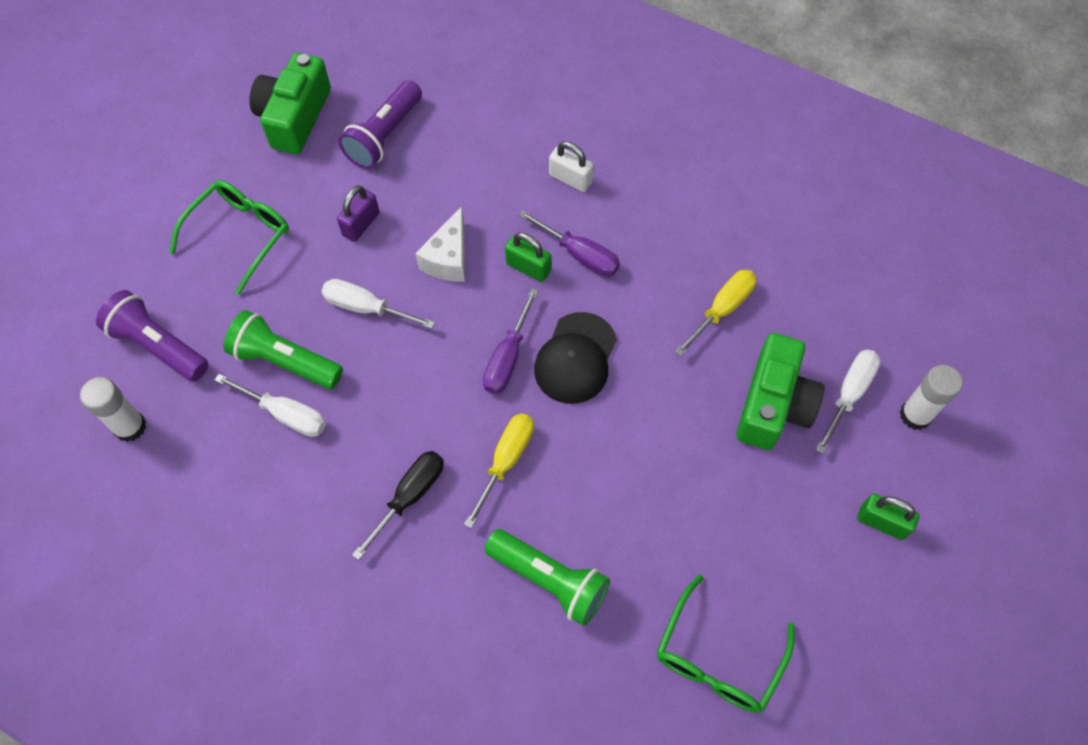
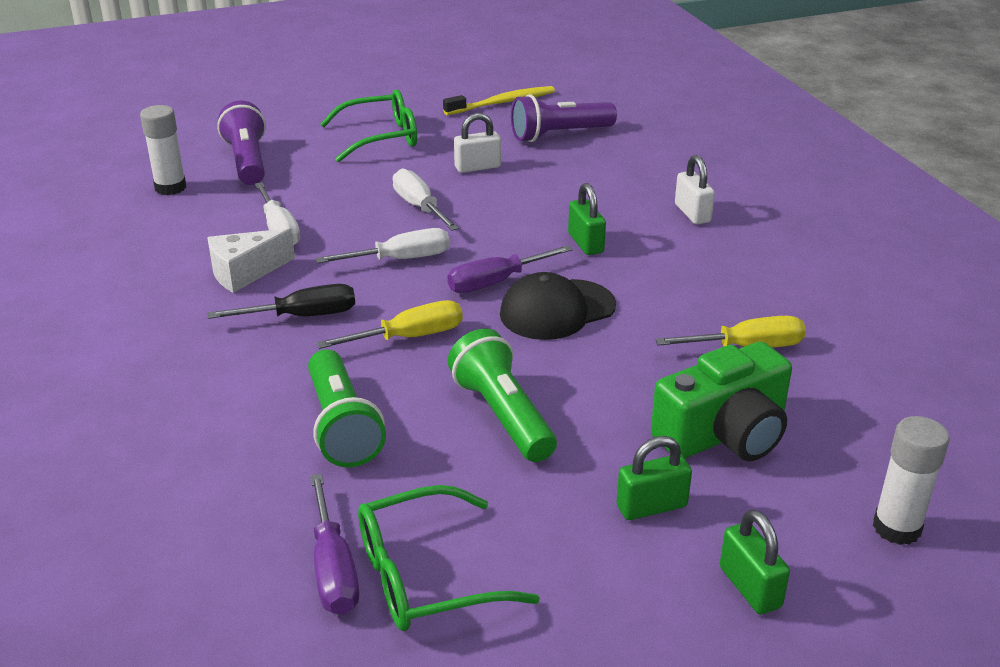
camera: 40 degrees right, 30 degrees down
(285, 361) = (320, 205): green flashlight -> green flashlight (503, 415)
(294, 117) = (502, 103): green camera -> yellow toothbrush
(361, 224) = (477, 167): purple padlock -> white padlock
(448, 258) = (523, 211): white cheese -> white cheese (245, 272)
(579, 254) = (643, 256): purple screwdriver -> purple screwdriver (333, 568)
(785, 500) = (651, 506): none -> green padlock
(849, 395) = (825, 470): white screwdriver -> white screwdriver (400, 259)

